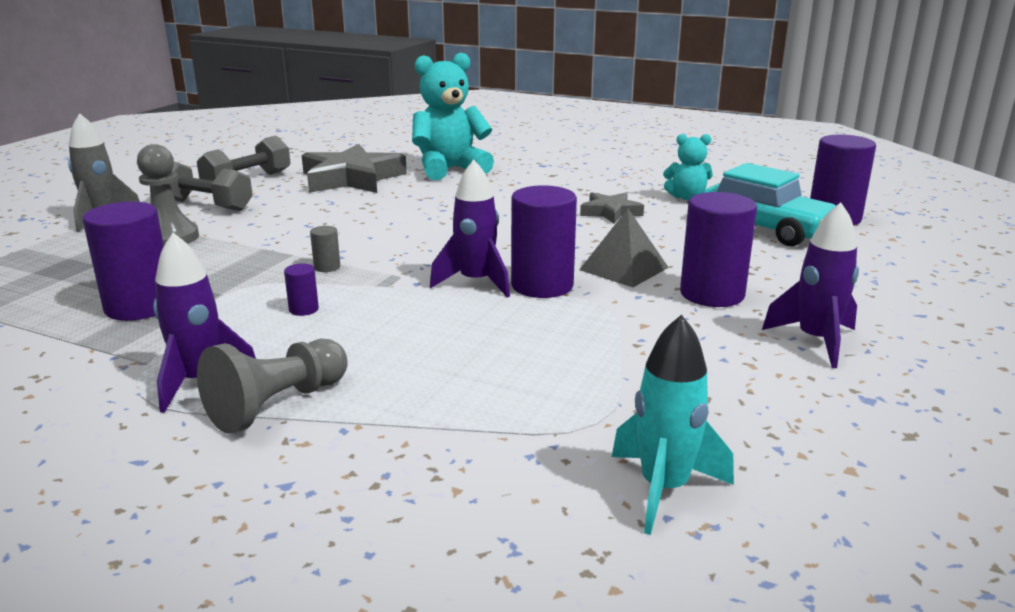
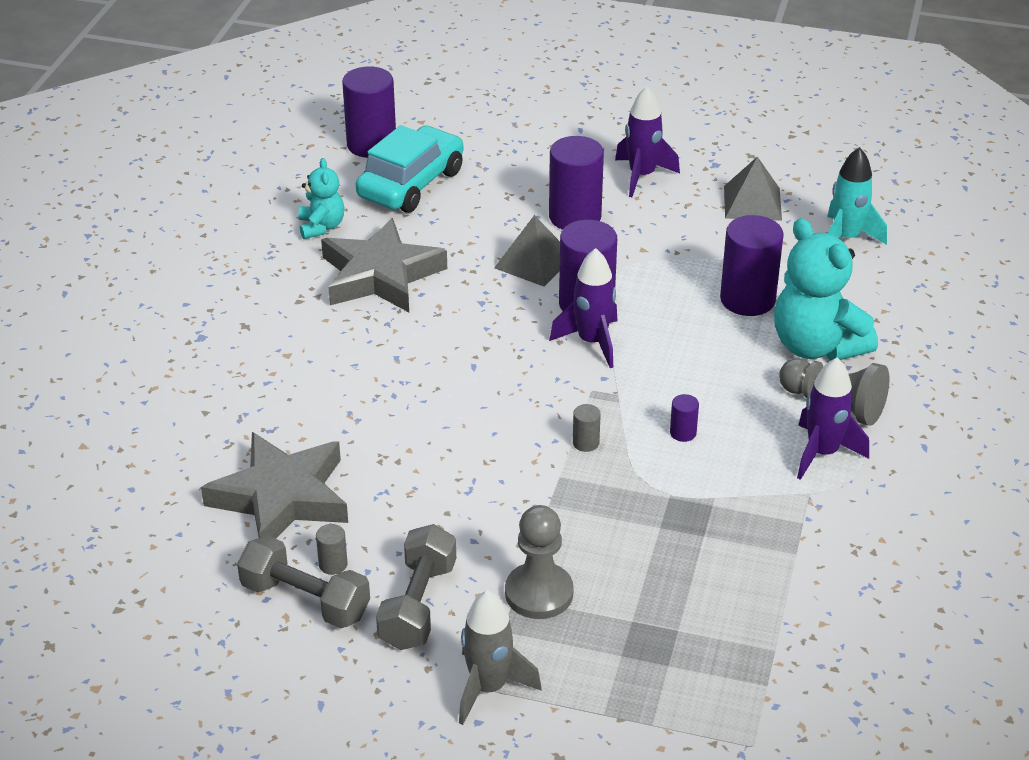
camera: 100 degrees left, 15 degrees up
(139, 307) = (716, 541): purple cylinder -> purple cylinder (747, 299)
(272, 187) = (333, 564): none -> grey cylinder
(449, 169) = (231, 414): turquoise teddy bear -> turquoise teddy bear (816, 346)
(610, 212) = (380, 275): grey star -> grey star, size x1.89
(763, 415) = (752, 203): none -> grey pyramid

